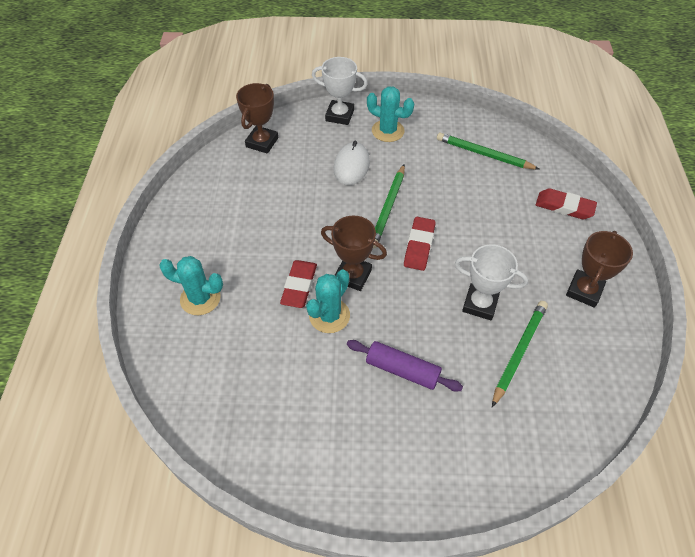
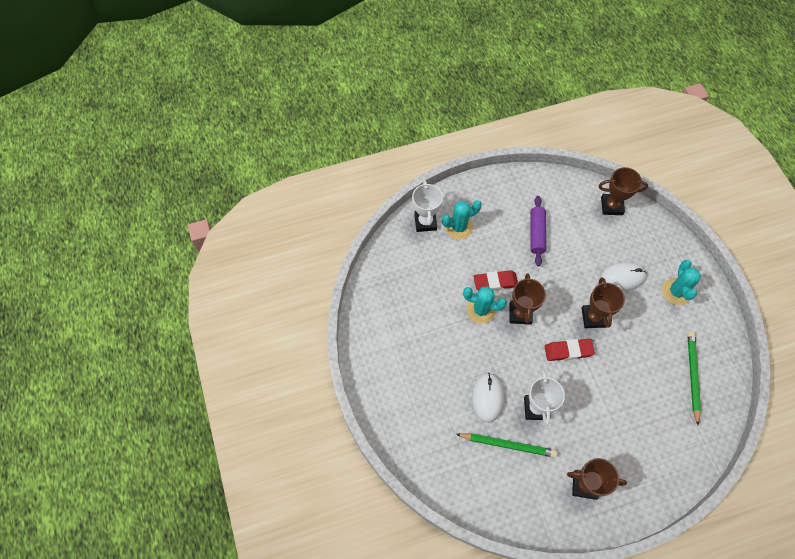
camera: 70 degrees right, 10 degrees up
(200, 298) = (459, 227): turquoise cactus -> turquoise cactus turned 75 degrees clockwise
(339, 115) = (673, 249): white trophy -> white trophy (425, 222)
(387, 208) = (593, 317): green pencil -> brown trophy
(402, 370) = (460, 369): purple rolling pin -> purple rolling pin (536, 233)
(451, 352) = (487, 398): none -> white mouse
(564, 207) = (666, 455): red eraser -> none

